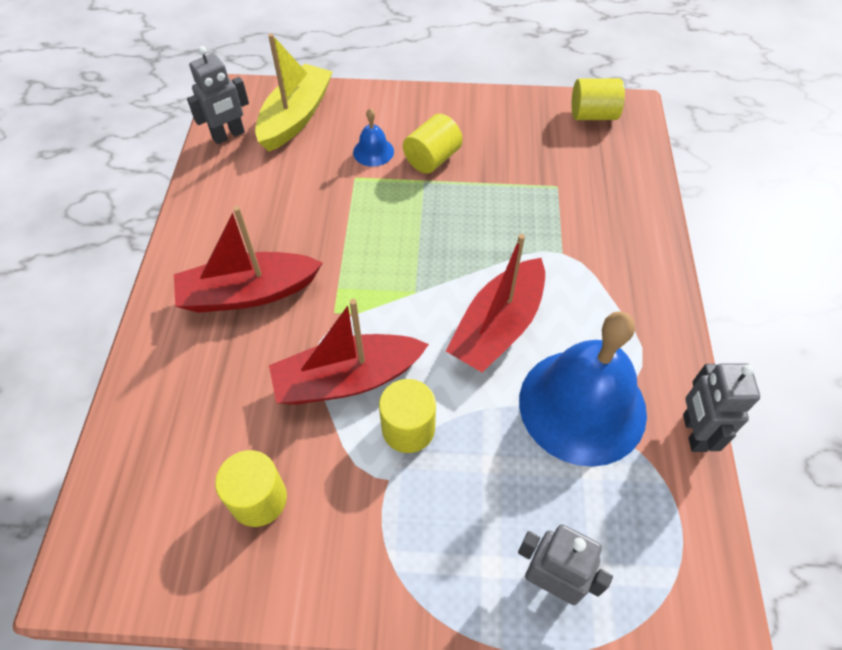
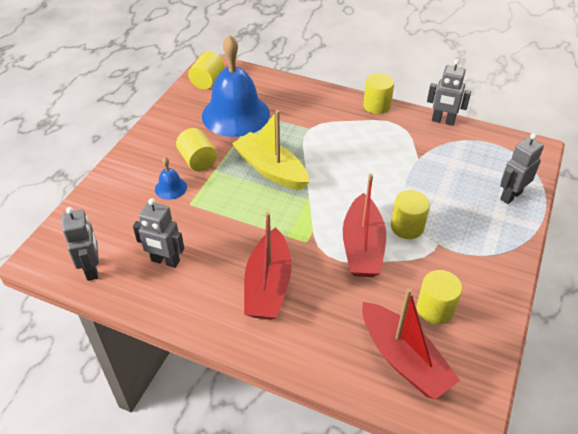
camera: 70 degrees left, 10 degrees down
(257, 188) = (165, 261): none -> grey robot
(296, 117) = (102, 223): yellow boat -> yellow boat (271, 169)
(498, 327) = (351, 170): red boat -> red boat (403, 359)
(582, 406) = (415, 153): blue bell -> blue bell (235, 114)
(670, 324) = (376, 106): none -> yellow cylinder

